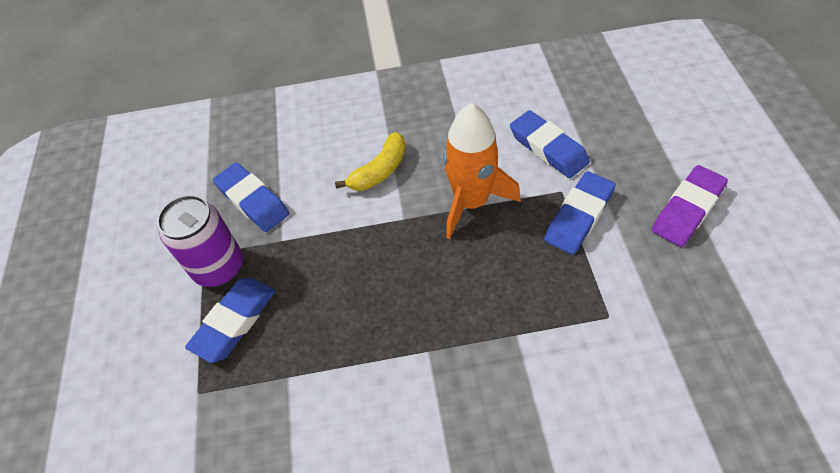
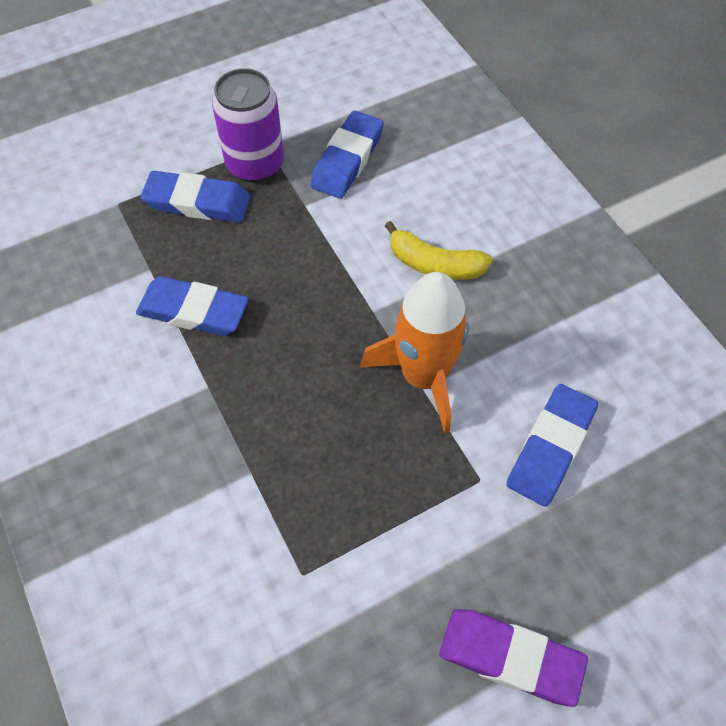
camera: 65 degrees right, 5 degrees up
(578, 216) = (446, 510): blue eraser -> blue eraser (193, 311)

